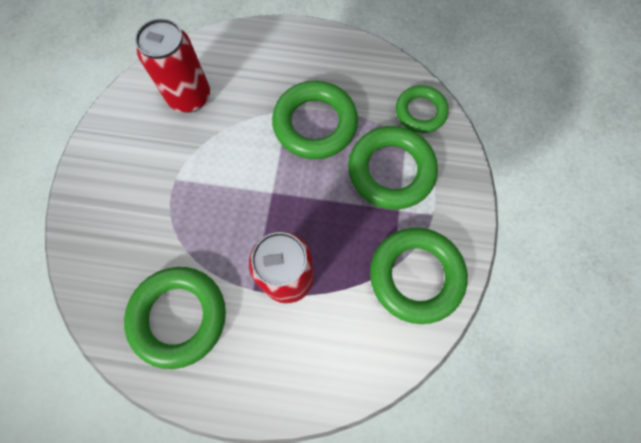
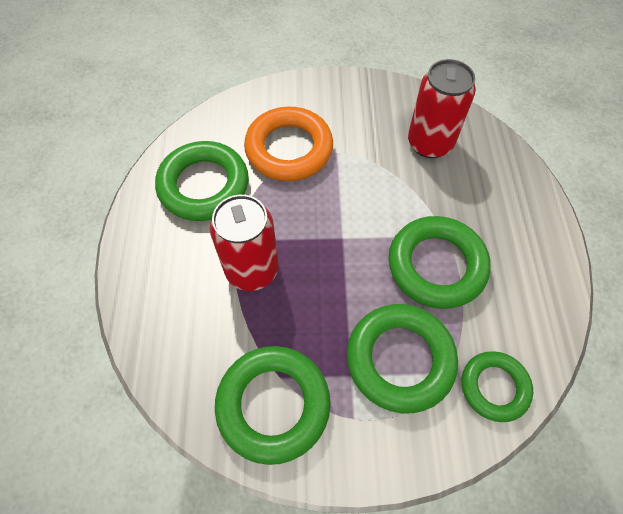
camera: 80 degrees right, 10 degrees down
(157, 223) = (289, 149): none -> orange ring

